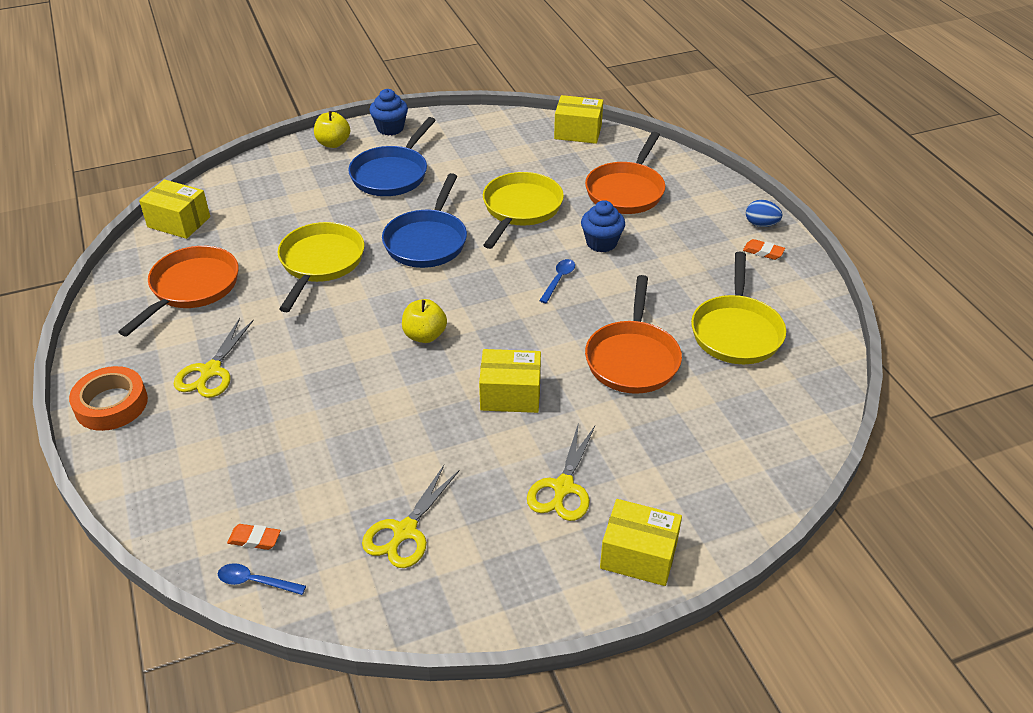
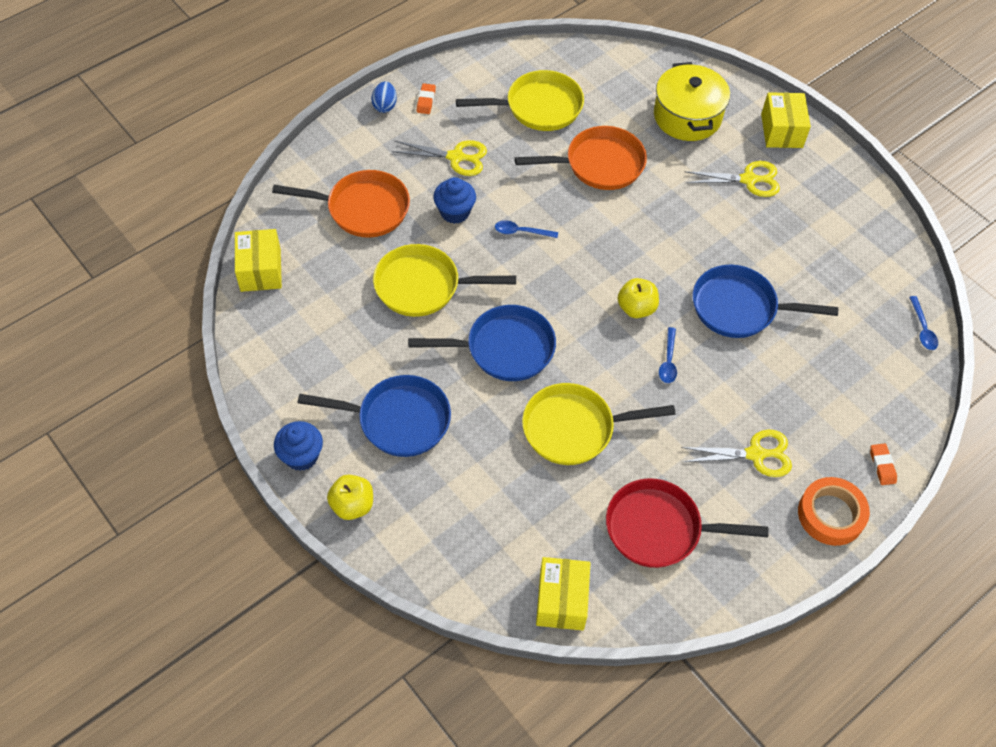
camera: 110 degrees left, 15 degrees up
(191, 288) = (659, 528): orange pan -> red pan
(254, 539) = (892, 344): orange eraser -> orange eraser (882, 466)
(350, 341) = (668, 361): none -> blue spoon
(382, 415) = (739, 308): none -> blue pan
(405, 531) = (835, 258): yellow scissors -> yellow scissors (456, 157)
(510, 394) = (675, 231): yellow box -> none
(690, 460) = (687, 116): none -> yellow pot

